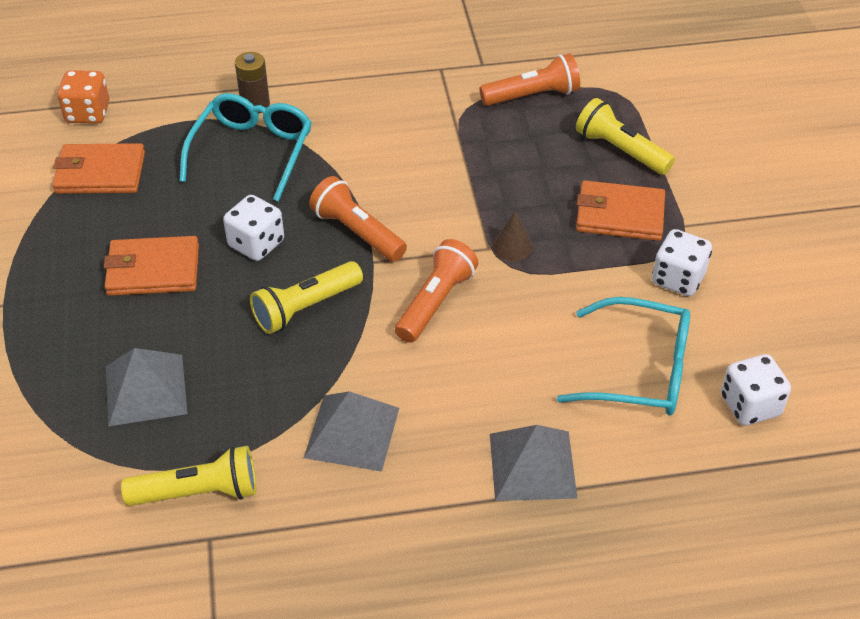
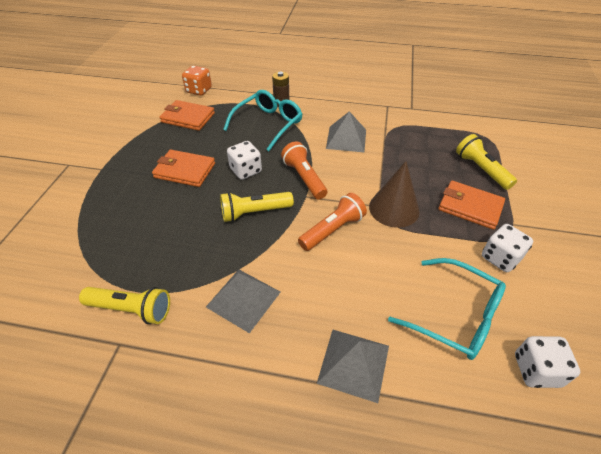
camera: 20 degrees right, 0 degrees up
(145, 389) = (141, 235): grey pyramid -> grey pyramid (346, 139)
(512, 246) = (394, 208): brown cone -> brown cone, size x1.95
(532, 96) = (435, 129): orange flashlight -> none

